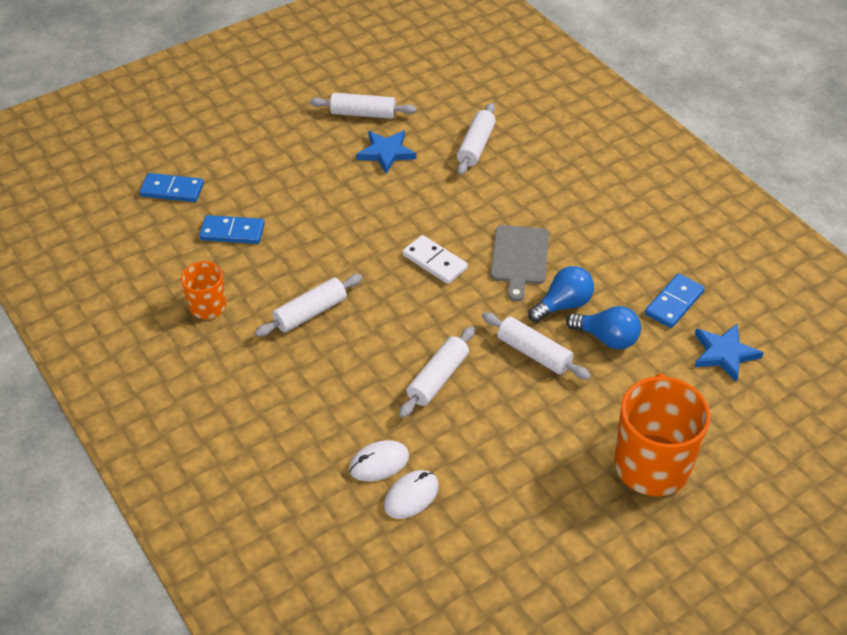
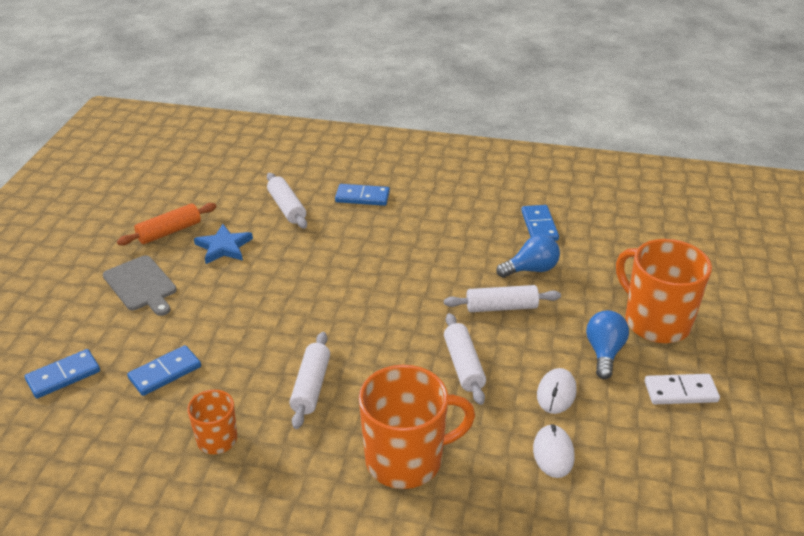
camera: 45 degrees left, 10 degrees down
(305, 416) = (406, 460): none -> orange mug
(363, 114) = (169, 232): white rolling pin -> orange rolling pin
(379, 463) = (502, 449): white mouse -> white mouse (556, 393)
(435, 261) = (357, 294): white domino -> white domino (680, 391)
(519, 258) = (412, 257): grey cutting board -> grey cutting board (141, 285)
(550, 174) = (362, 197): none -> blue domino
(563, 305) = (478, 267): blue light bulb -> blue light bulb (604, 352)
(724, 354) = (604, 235): blue star -> none

